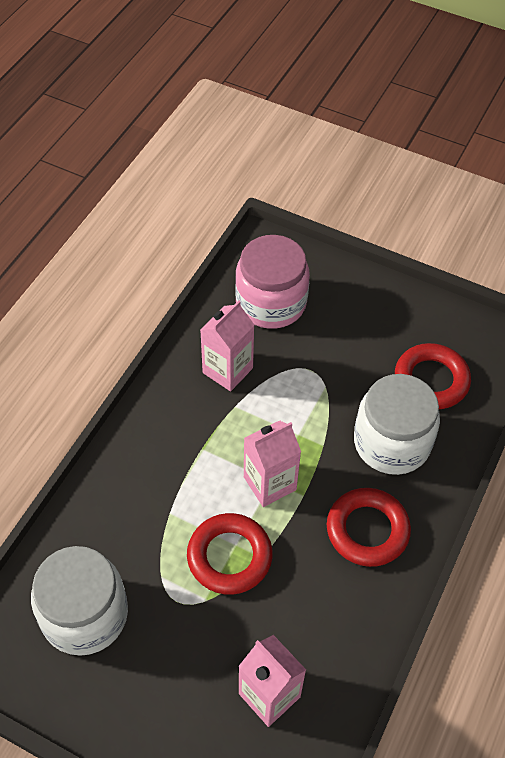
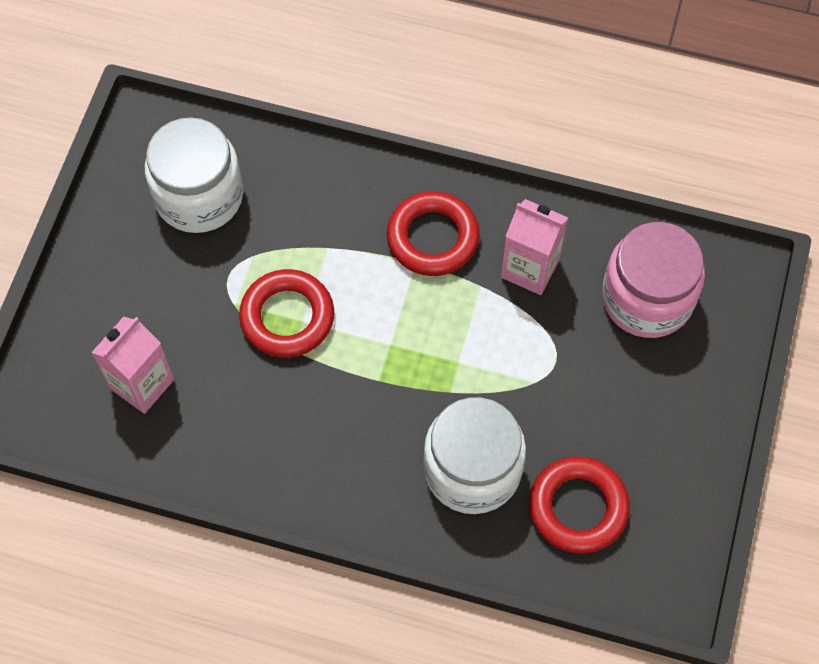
camera: 80 degrees right, 10 degrees up
(270, 483) = (386, 342): pink carton -> none
(367, 530) = (348, 456): red ring -> red ring (433, 238)

